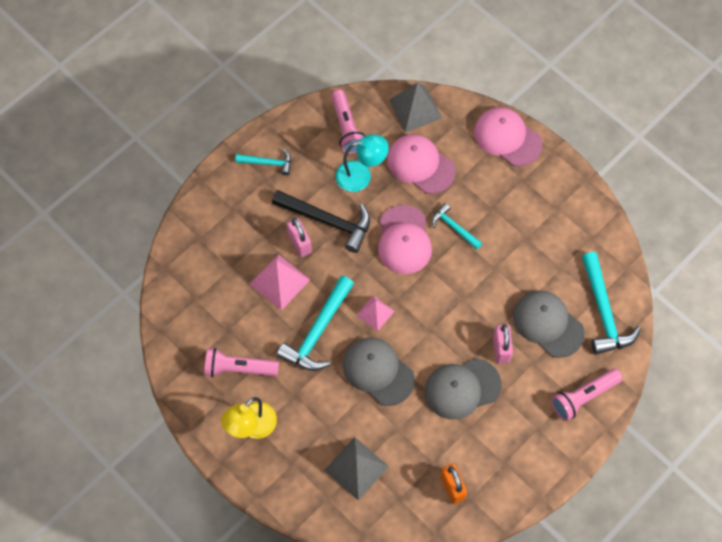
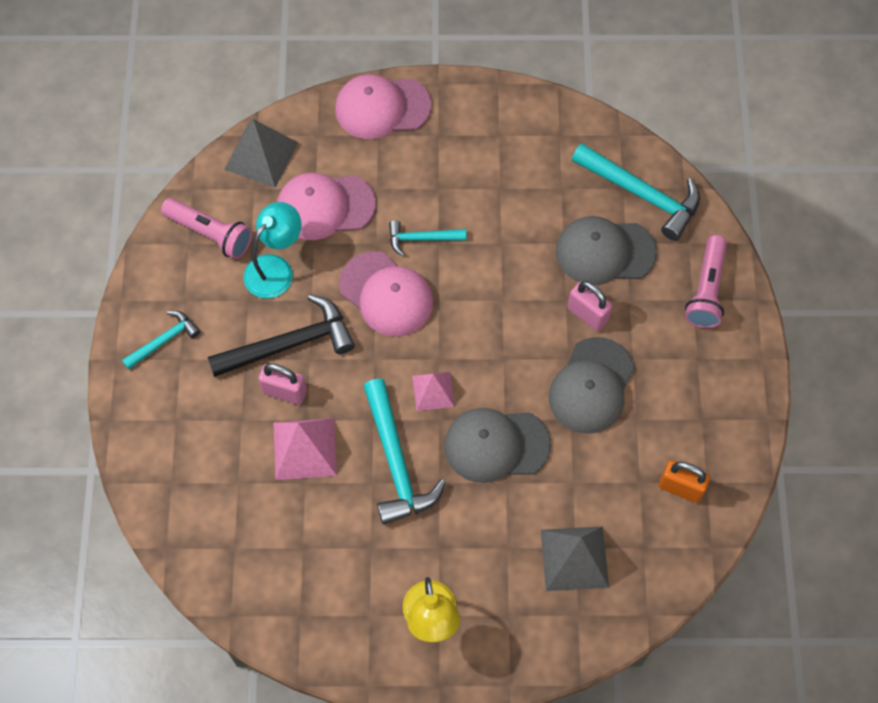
camera: 45 degrees left, 0 degrees up
(239, 368) = (355, 574): pink flashlight -> none

